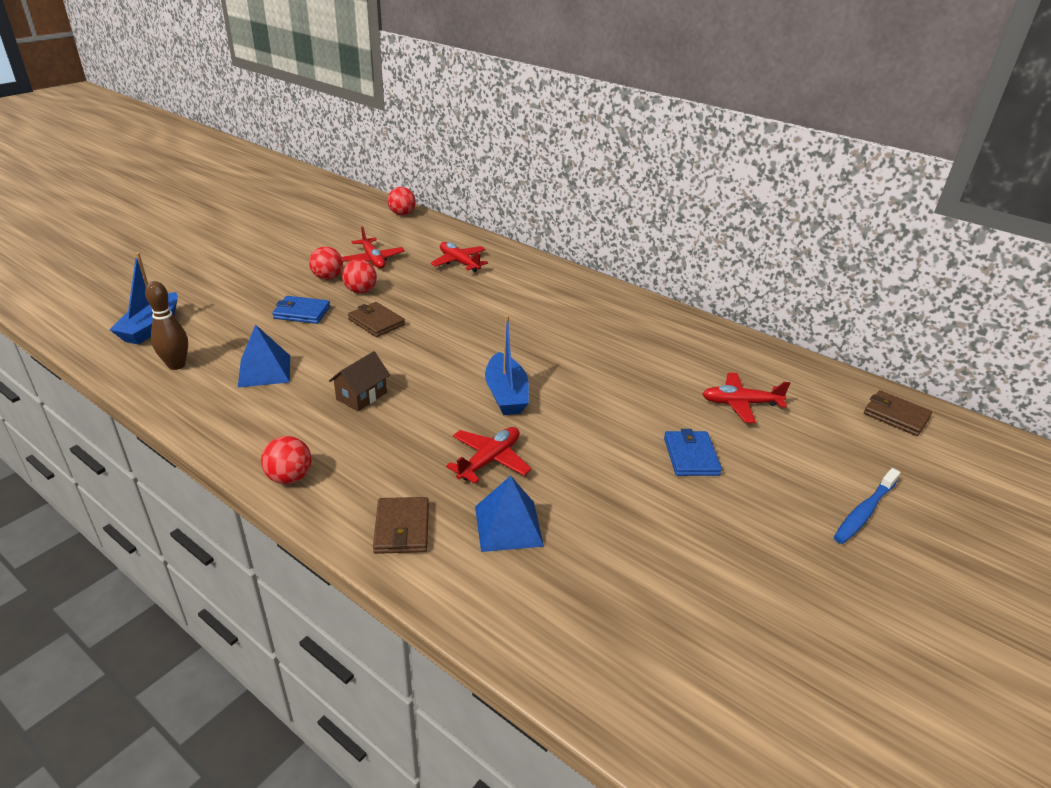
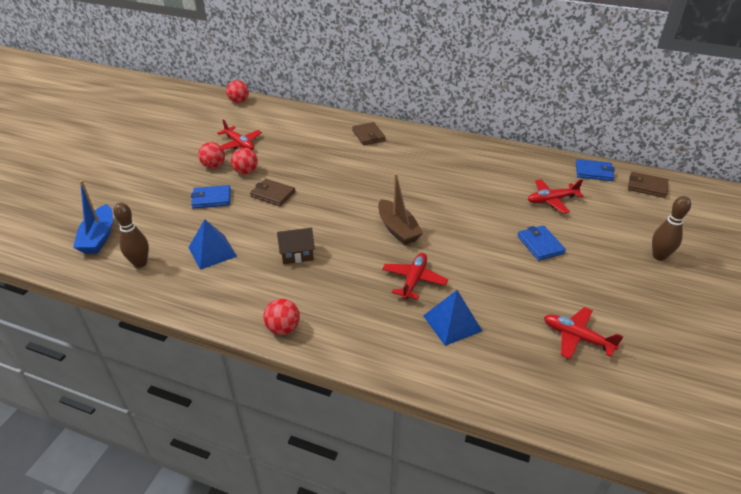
camera: 15 degrees left, 5 degrees up
(361, 396) = (297, 254): brown house -> brown house turned 60 degrees clockwise
(402, 528) = (383, 344): brown wallet -> brown wallet (368, 135)
(459, 262) = (306, 133): red plane -> red plane (577, 337)
(506, 394) = (397, 229): blue boat -> brown boat
(823, 381) = (593, 172): none -> blue wallet
(864, 512) = (659, 256): blue toothbrush -> brown bowling pin

